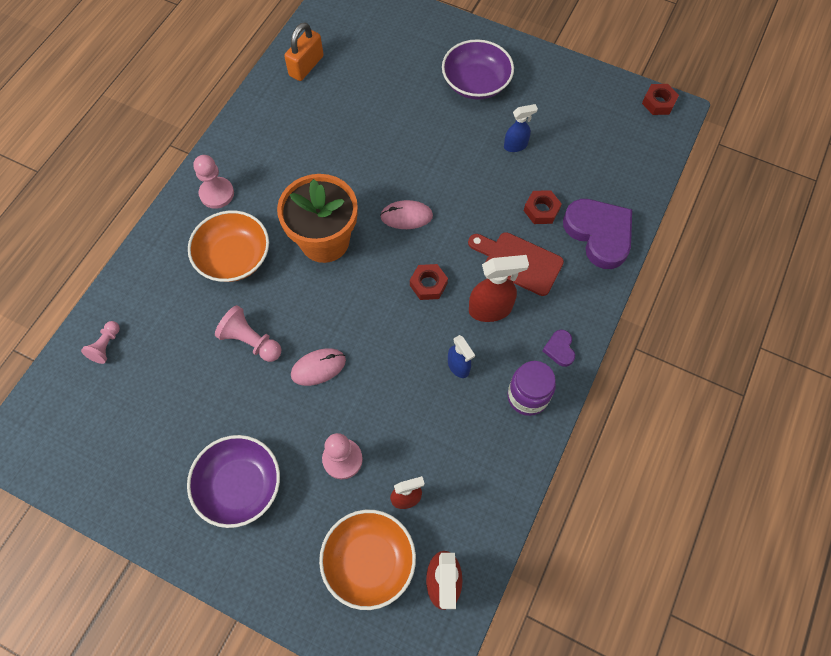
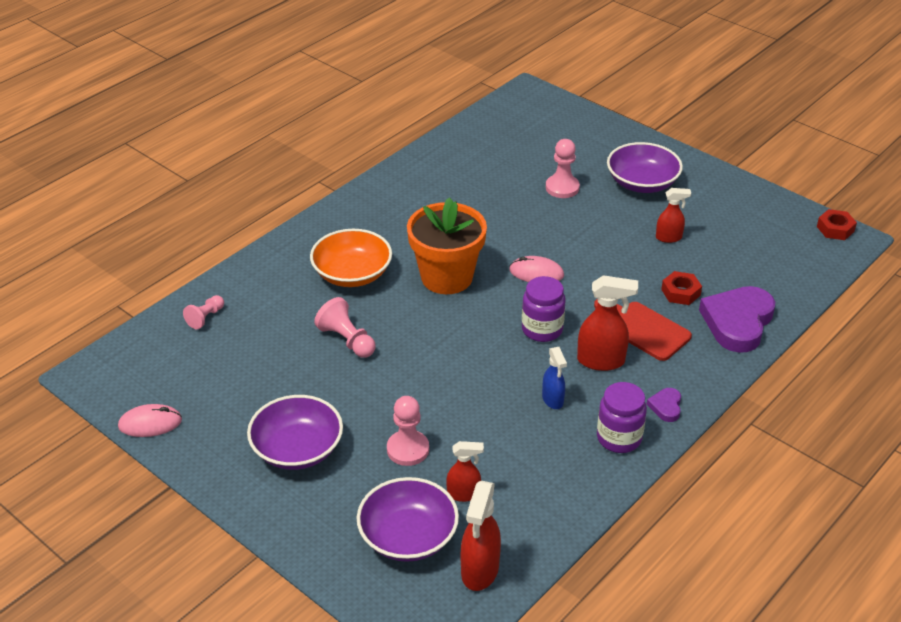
camera: 15 degrees right, 25 degrees down
(217, 194) = (352, 224): pink pawn -> pink pawn (562, 188)
(306, 66) = (472, 144): orange padlock -> none
(318, 367) = (407, 373): pink mouse -> pink mouse (150, 423)
(369, 561) = (408, 536): orange bowl -> purple bowl
(428, 284) = (542, 329): red nut -> purple jar
(516, 146) = (669, 238): blue spray bottle -> red spray bottle
(599, 234) = (737, 322): purple heart -> purple heart turned 135 degrees counterclockwise

